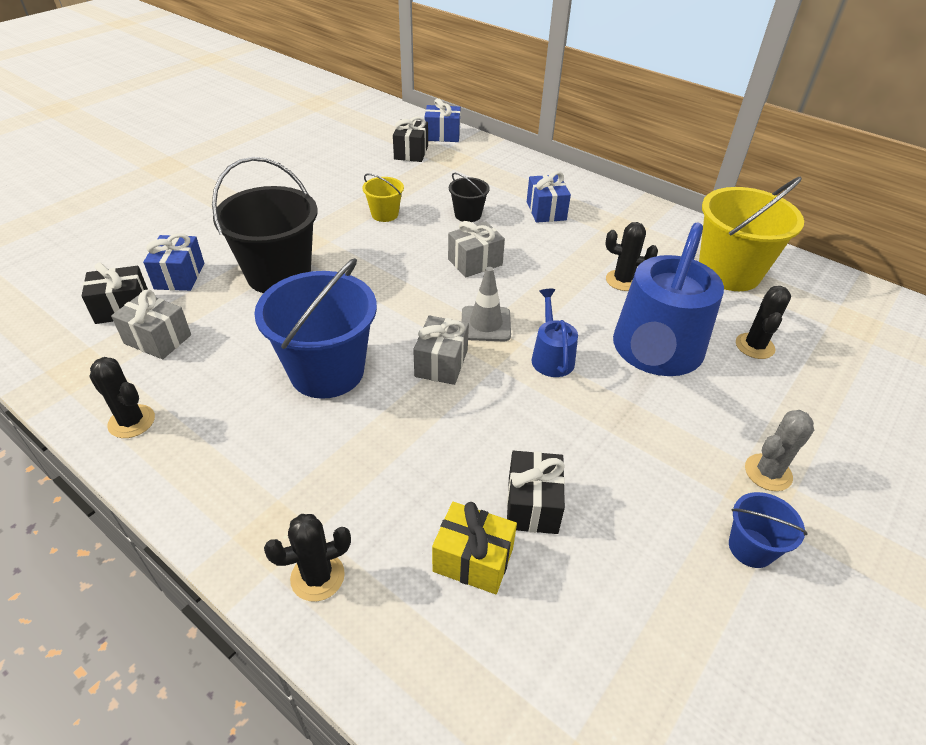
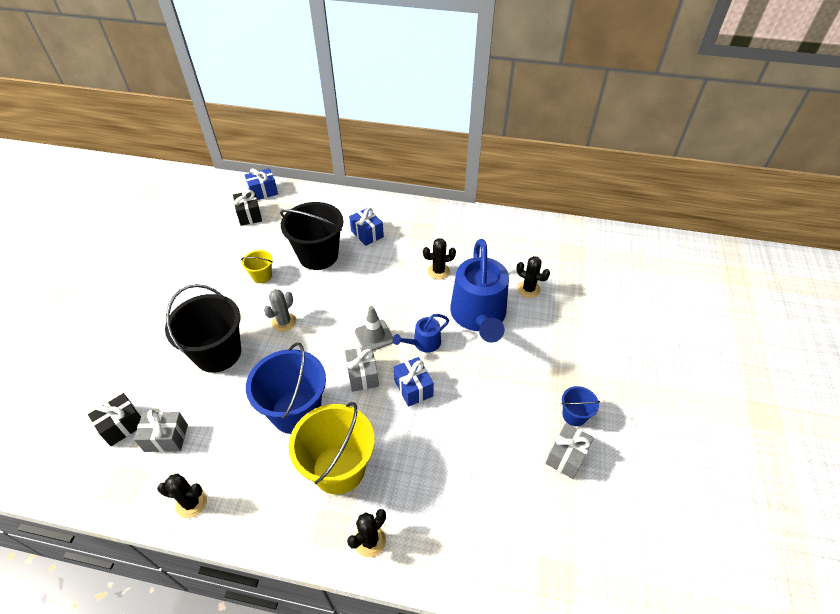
camera: 25 degrees left, 5 degrees up
(179, 276) = (146, 383): blue gift -> blue gift (413, 388)
(468, 215) = (318, 255): black bucket -> black bucket, size x2.08
(473, 560) = (446, 489): yellow gift -> none
(475, 262) = (343, 292): grey gift -> grey gift (566, 456)
(532, 505) = (460, 442): black gift -> none
(551, 356) = (424, 343): blue watering can -> blue watering can turned 90 degrees counterclockwise
(729, 272) = (494, 241): yellow bucket -> yellow bucket (339, 468)
(754, 346) = (528, 289): black cactus -> black cactus turned 45 degrees counterclockwise
(768, 472) = (565, 368): grey cactus -> grey cactus (284, 322)

